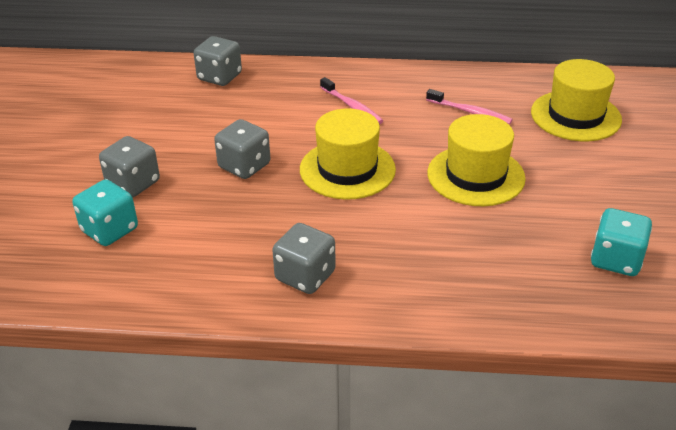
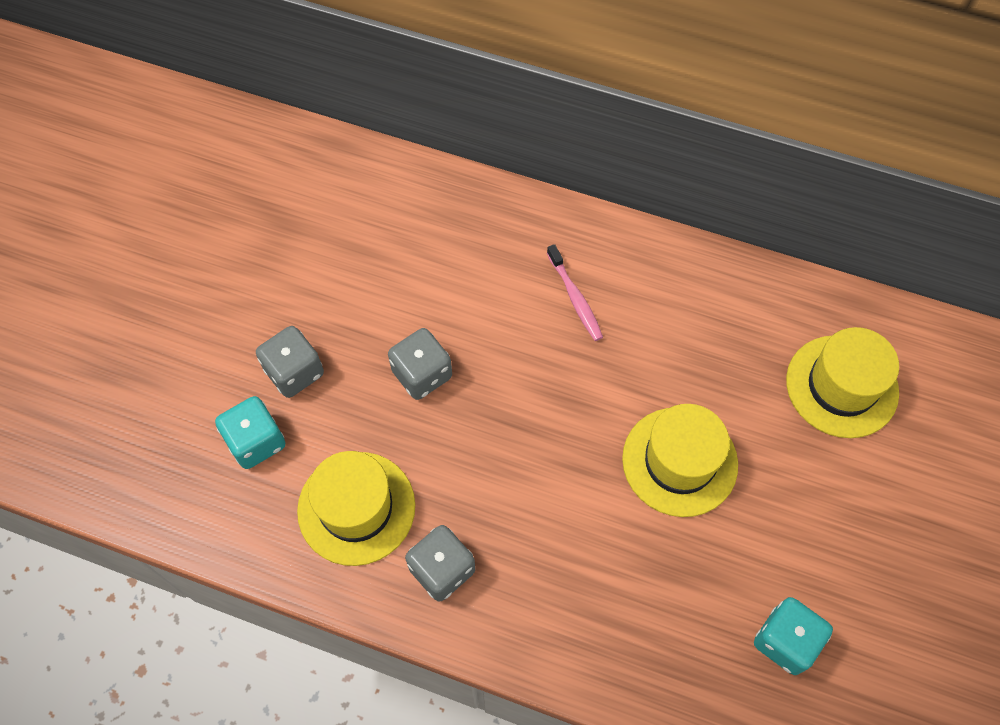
camera: 15 degrees right, 25 degrees up
(219, 77) = (432, 201): grey dice -> none
(347, 169) = (536, 411): yellow hat -> yellow hat (356, 508)
(470, 112) = (714, 345): pink toothbrush -> none

